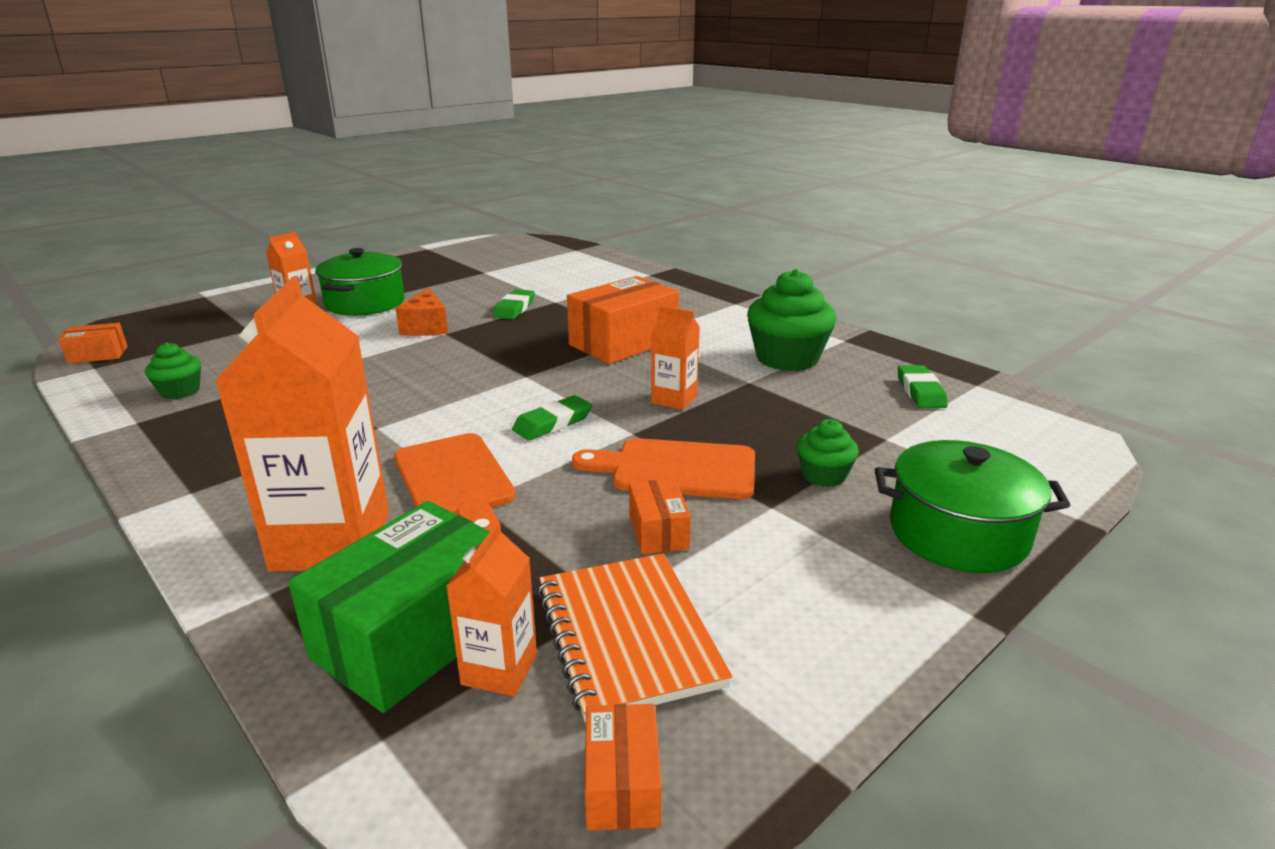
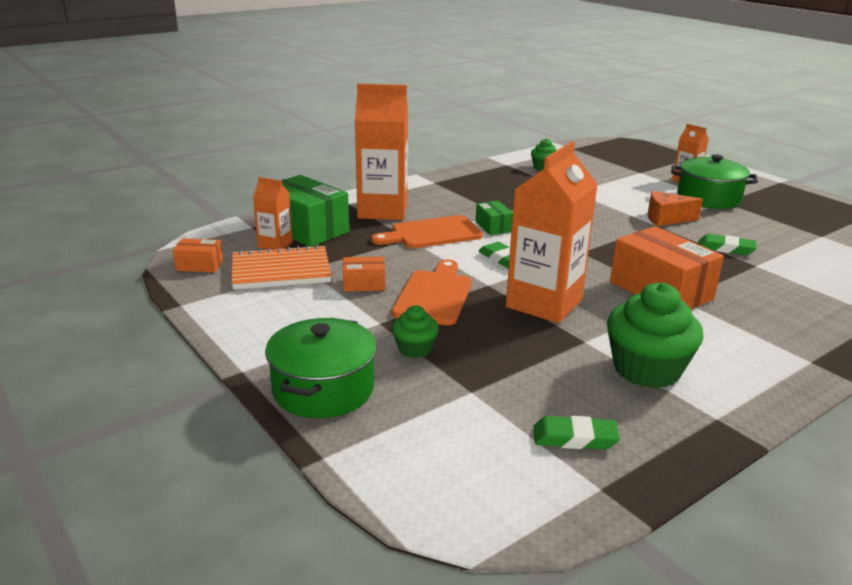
camera: 95 degrees right, 0 degrees up
(98, 355) = (589, 146): orange box -> none
(434, 431) = (493, 227): none -> green box
(674, 399) = (544, 303): orange carton -> orange carton, size x2.00

